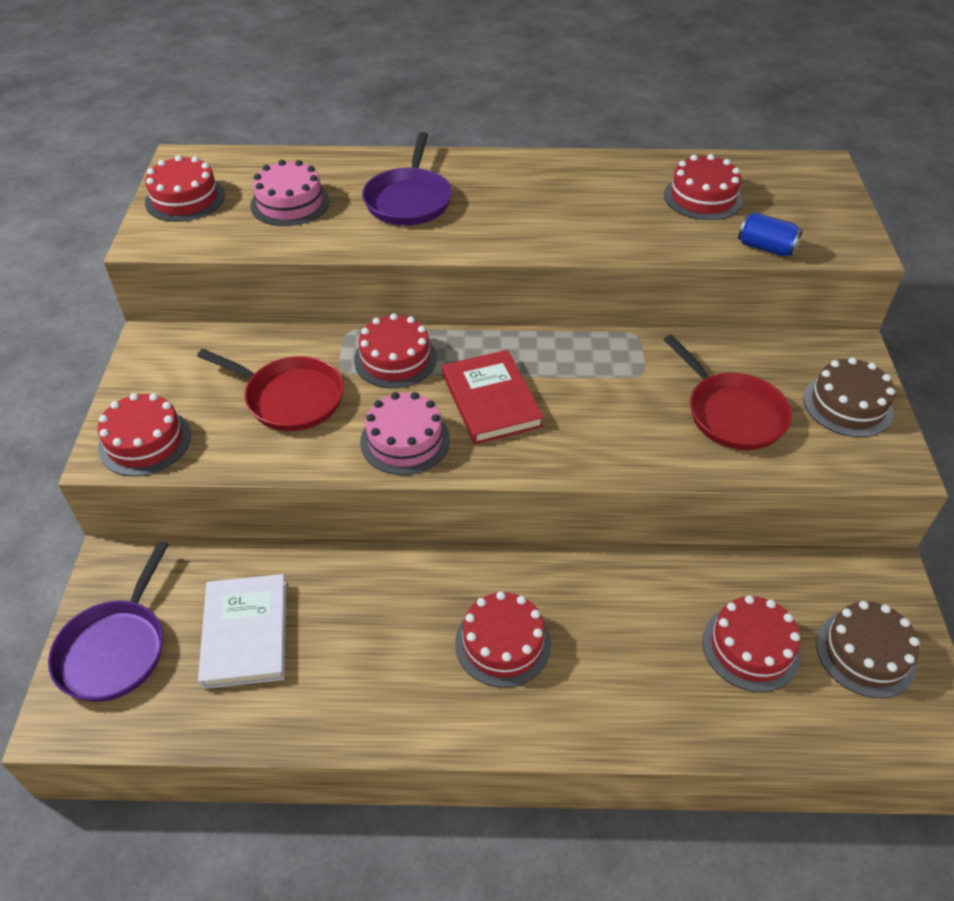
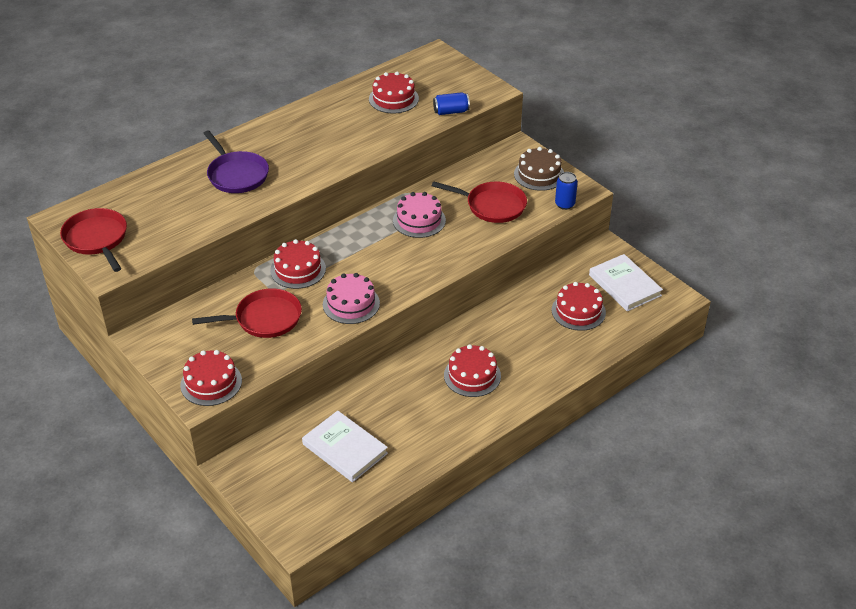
camera: 40 degrees left, 5 degrees down
(115, 649) = (285, 497): purple pan -> none
(185, 199) = (97, 239): red cake -> red pan
(290, 203) = (167, 210): pink cake -> pink cake (419, 220)
(491, 400) = (372, 262): red book -> none
(847, 470) = (564, 204): none -> blue can
(865, 653) = (625, 285): brown cake -> white book

